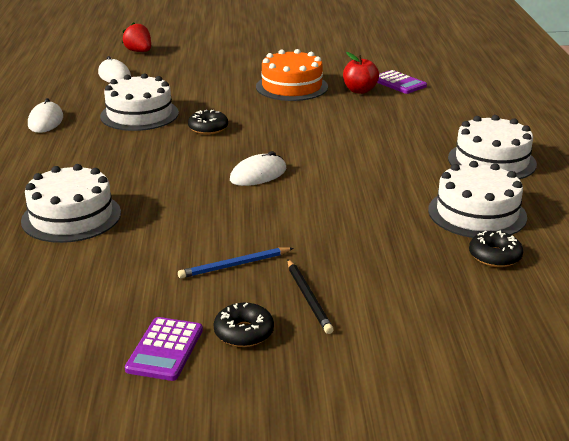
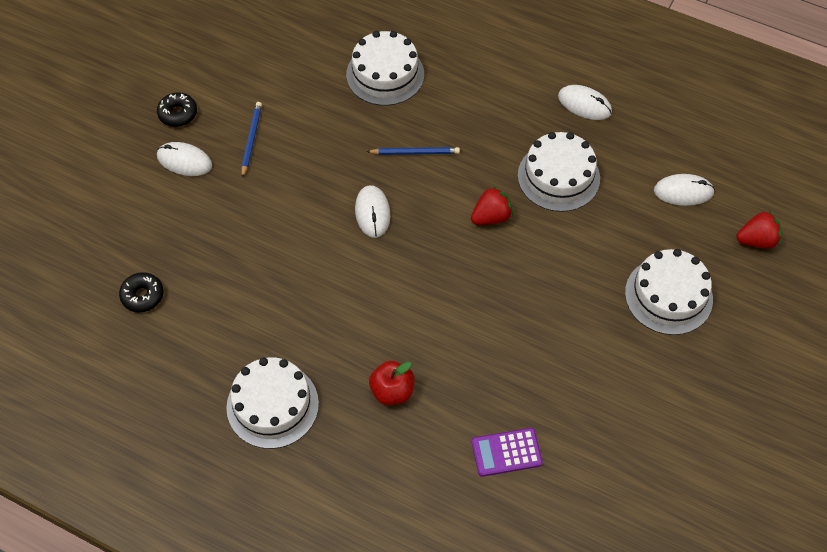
camera: 120 degrees right, 30 degrees up
(165, 349) = (192, 73): purple calculator -> none
(167, 174) = (415, 152): none -> blue pencil
(208, 128) = (491, 217): black donut -> red strawberry
(291, 87) = (557, 338): orange cake -> none
(308, 298) = (184, 161): black pencil -> white mouse
(359, 90) = (508, 398): red apple -> red apple (392, 391)
(477, 213) = (202, 327): white cake -> white cake (668, 296)

